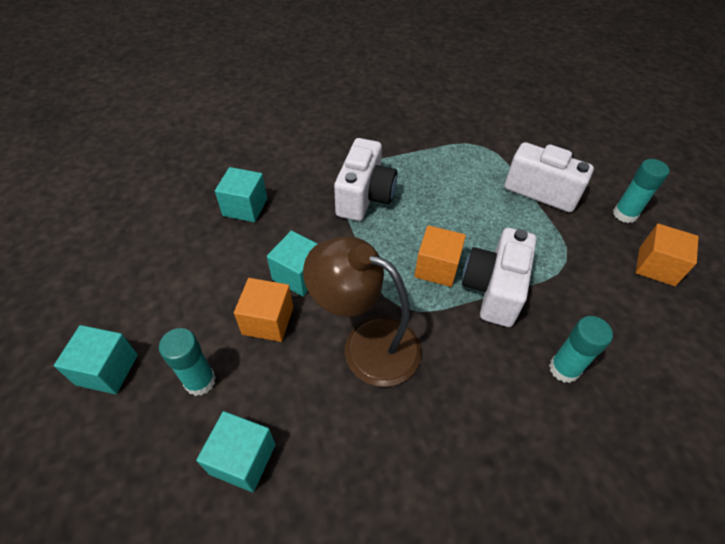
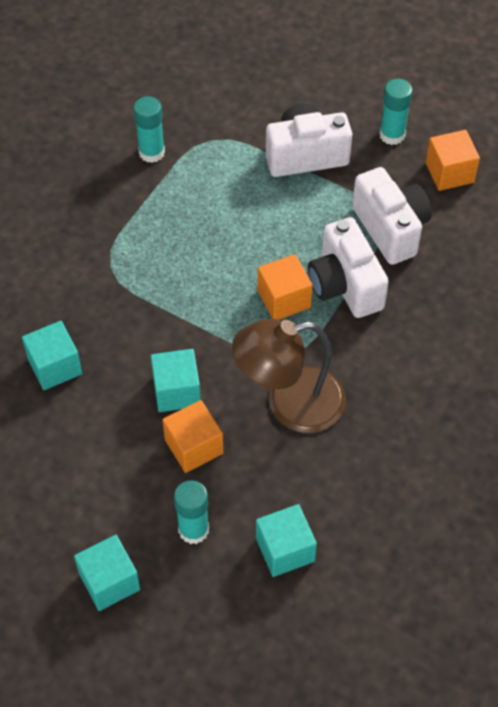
camera: 40 degrees left, 5 degrees up
(365, 197) = (156, 275): white camera -> white camera (391, 229)
(564, 369) = (445, 313): turquoise glue stick -> turquoise glue stick (151, 152)

